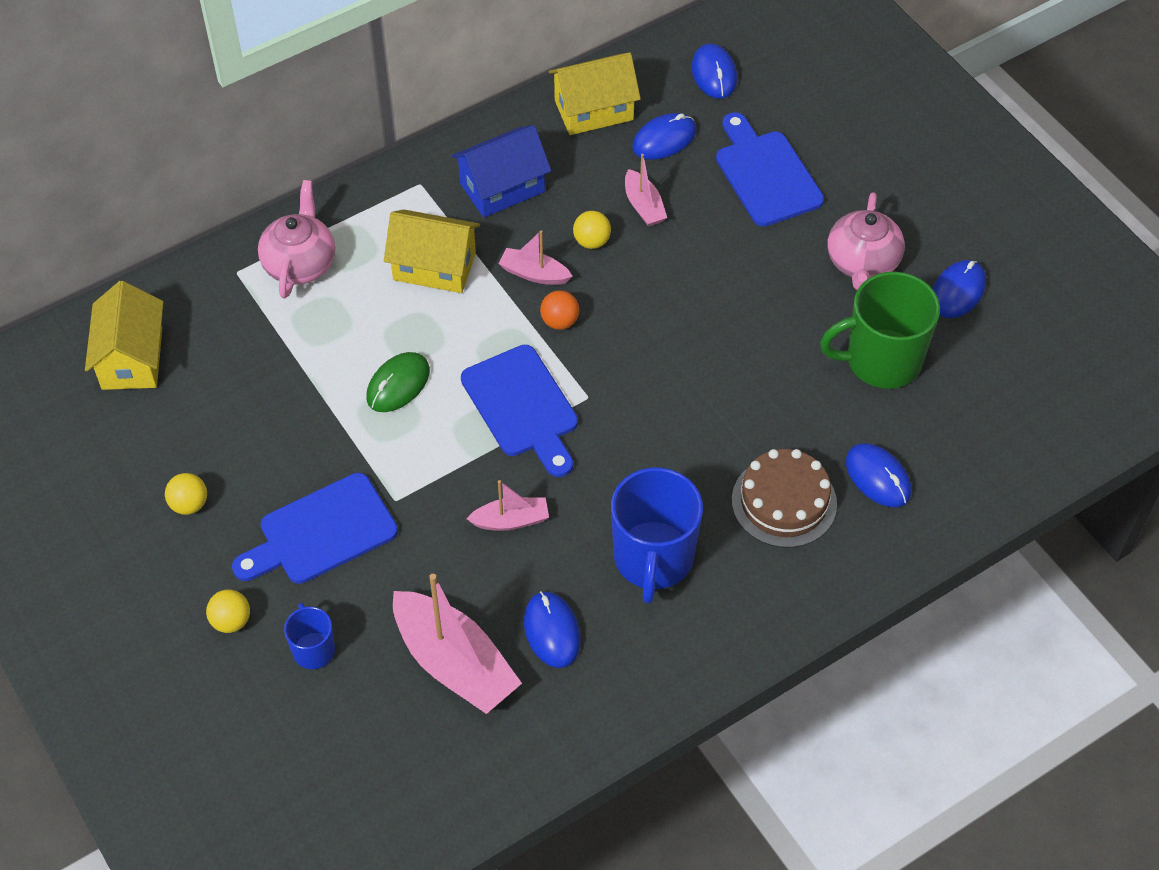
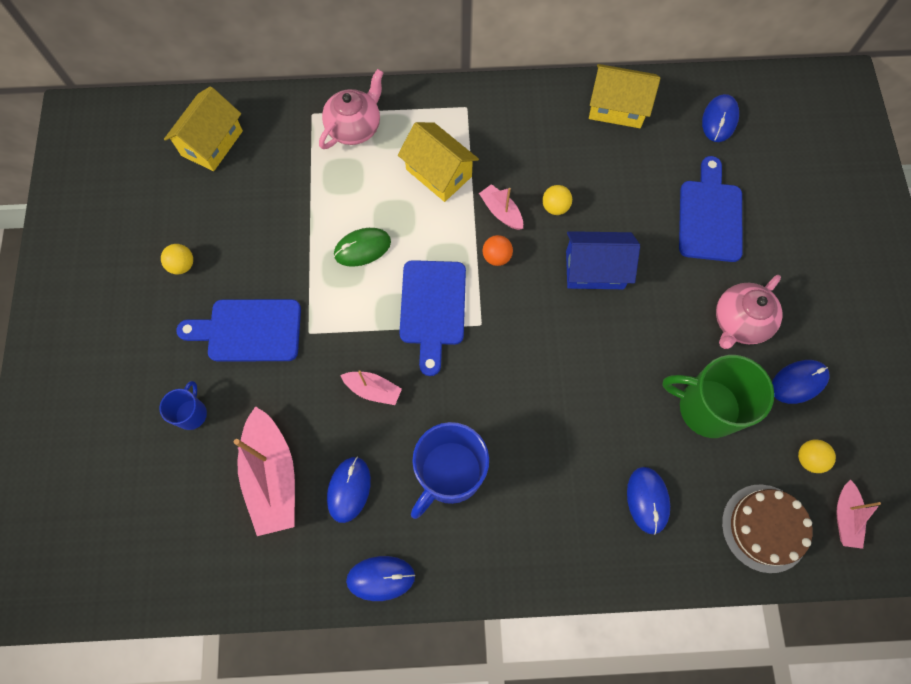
camera: 30 degrees right, 15 degrees up
(231, 621) = (156, 363): yellow ball -> yellow ball (809, 458)
(502, 188) = (519, 136): blue house -> blue house (594, 270)
(643, 206) = (607, 198): pink boat -> pink boat (845, 517)
(664, 139) = (653, 153): blue mouse -> blue mouse (381, 578)
(784, 502) = (567, 481): brown cake -> brown cake (764, 528)

